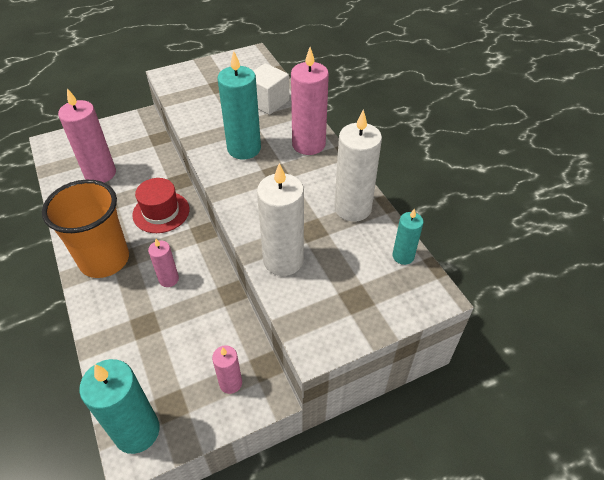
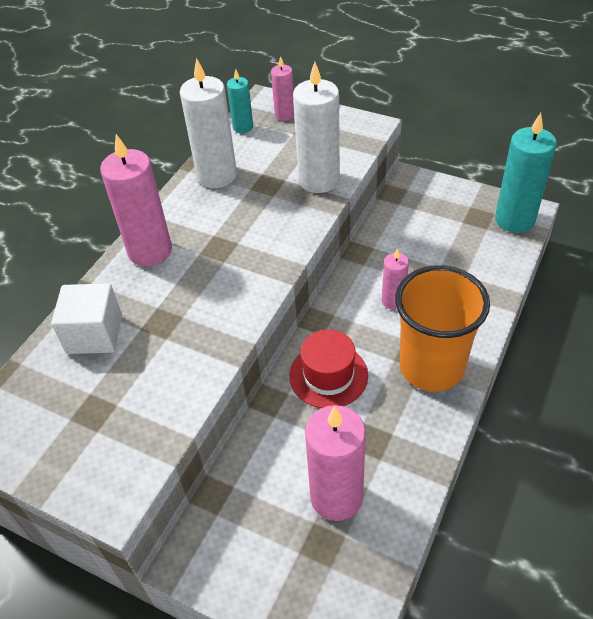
camera: 125 degrees left, 0 degrees up
(230, 383) = (426, 201): pink candle -> pink candle (284, 115)
(244, 149) = (204, 295): turquoise candle -> none

